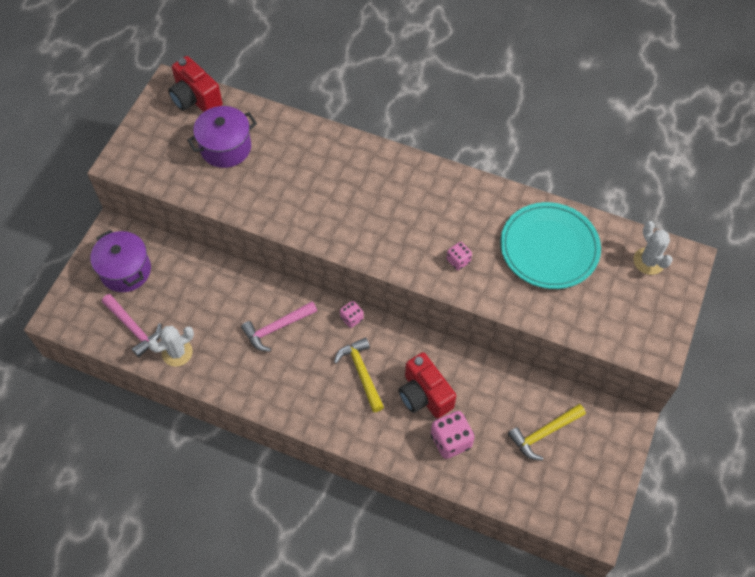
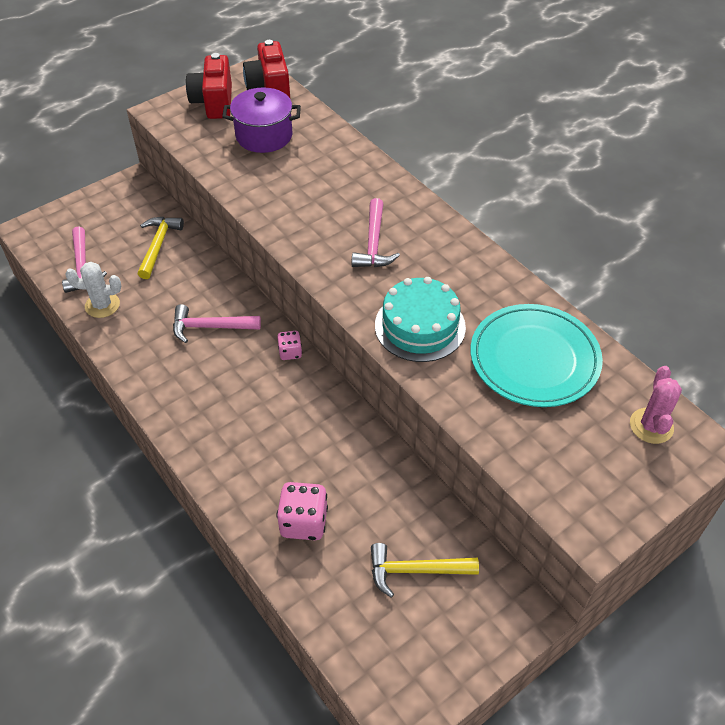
camera: 30 degrees right, 10 degrees down
(125, 271) = (115, 218): purple pot -> none
(361, 372) = (260, 407): yellow hammer -> yellow hammer (158, 245)
(380, 207) = (374, 243): none -> pink hammer
(424, 395) = (309, 461): red camera -> red camera (214, 102)
(458, 261) = (420, 326): pink dice -> turquoise cake
(649, 261) = (651, 426): white cactus -> pink cactus

